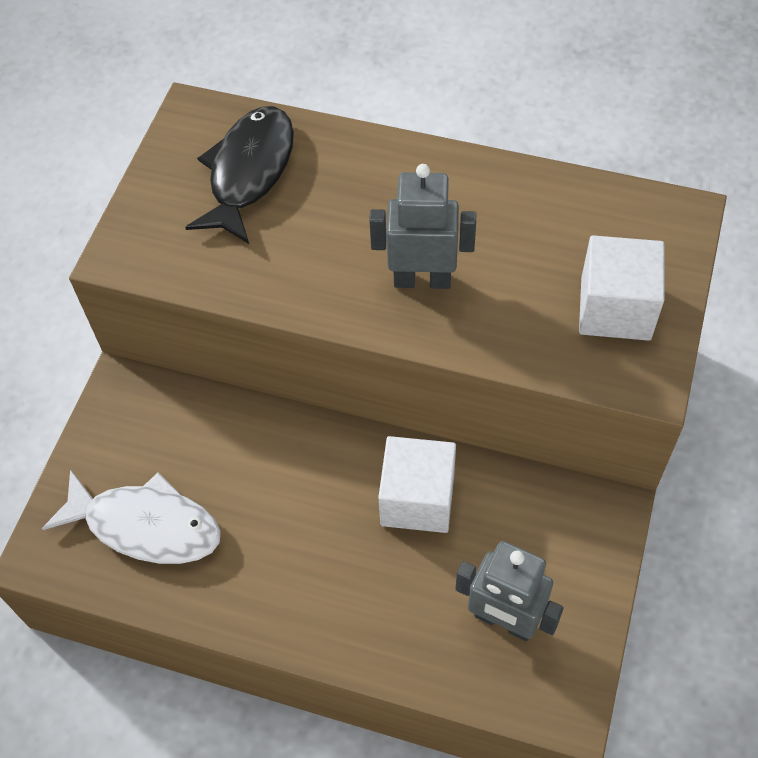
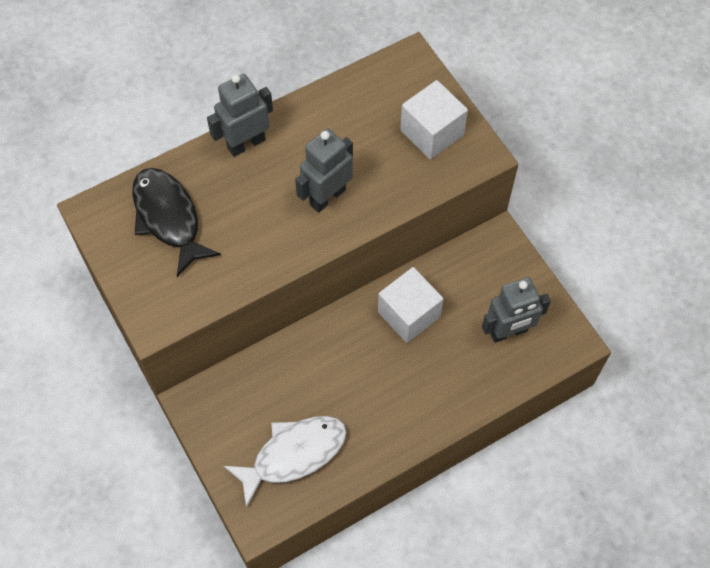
camera: 50 degrees left, 5 degrees up
(404, 163) = (246, 143): none -> grey robot

